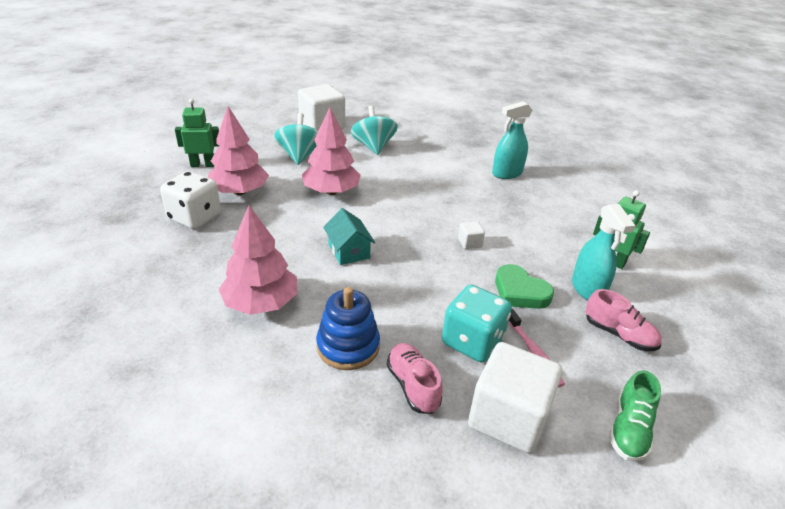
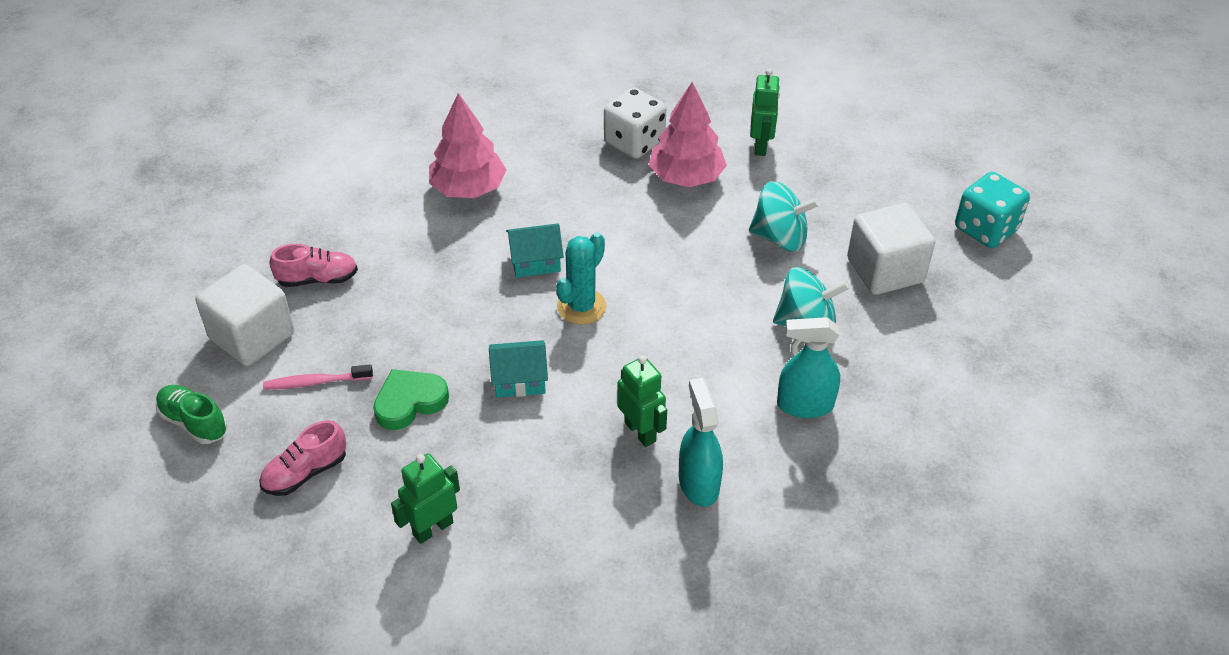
camera: 105 degrees right, 10 degrees up
(331, 191) = (673, 260): pink tree -> none
(348, 346) = (384, 242): blue stacking toy -> none
(389, 224) = (581, 307): none -> turquoise cactus
(469, 243) = (519, 379): white cube -> turquoise house
(472, 341) = (351, 336): turquoise dice -> turquoise dice (986, 229)
(483, 193) = (640, 432): none -> green robot
(587, 289) = (389, 475): turquoise spray bottle -> turquoise spray bottle (804, 405)

